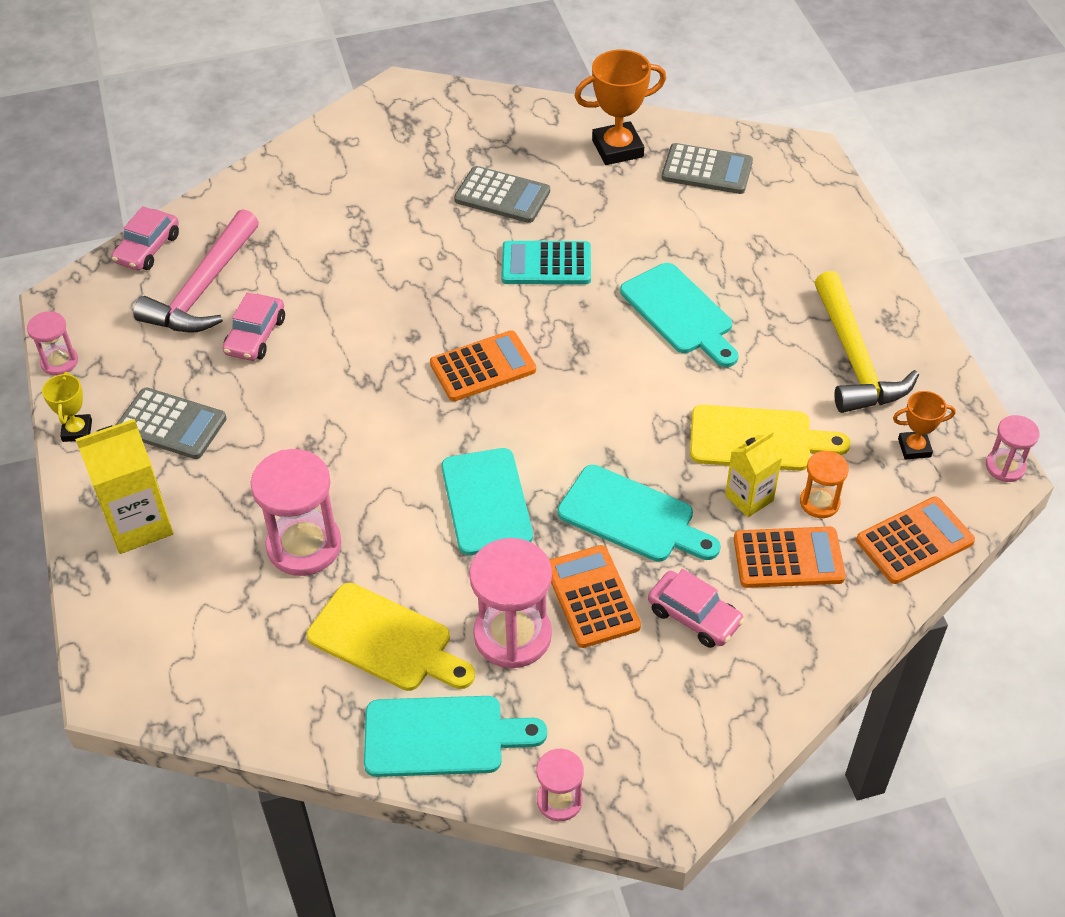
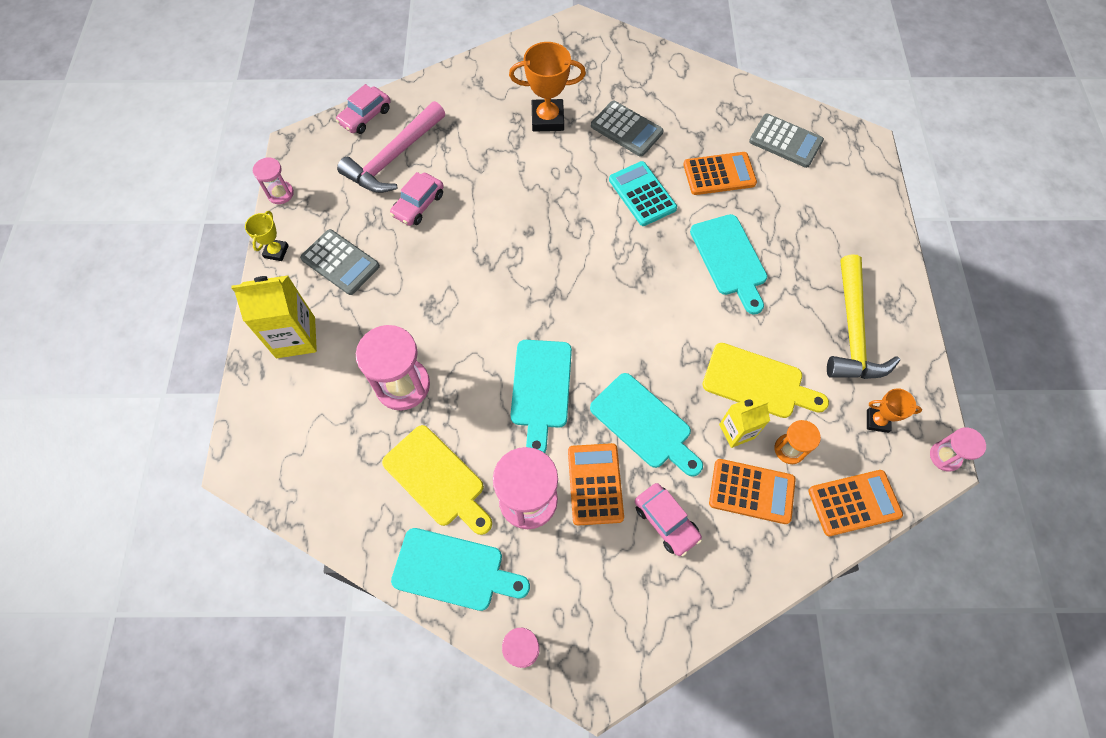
camera: 15 degrees right, 15 degrees up
(483, 367) = (571, 270): orange calculator -> orange calculator (719, 174)
(546, 264) = (642, 194): turquoise calculator -> turquoise calculator turned 45 degrees clockwise
(617, 148) = (723, 108): orange trophy -> orange trophy (547, 119)

